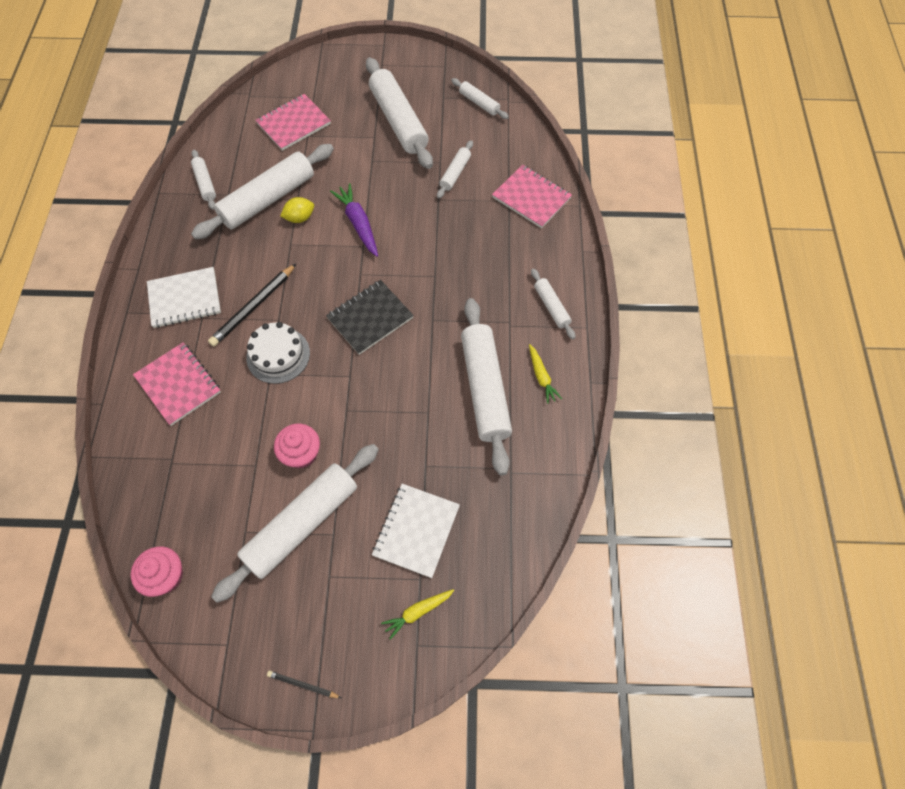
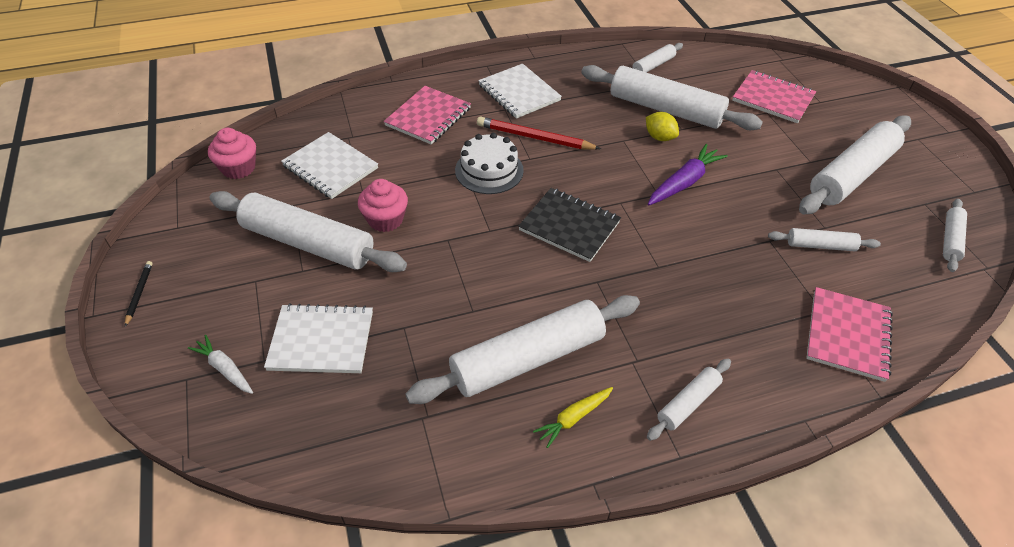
camera: 70 degrees right, 15 degrees down
(208, 487) = (330, 167): none -> white notebook
(253, 307) = (534, 137): black pencil -> red pencil
(417, 612) = (224, 369): yellow carrot -> white carrot

